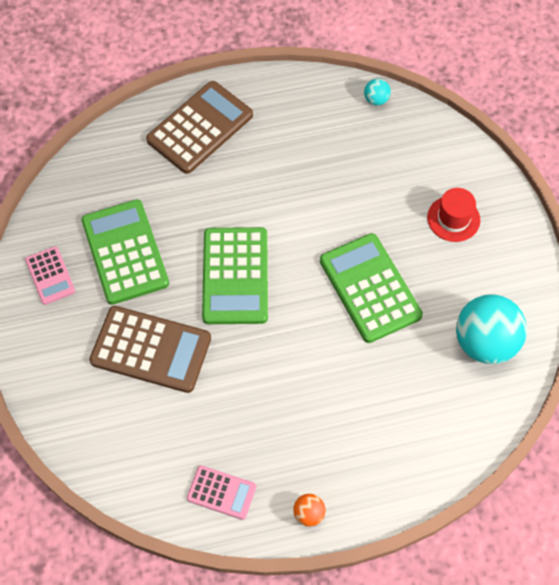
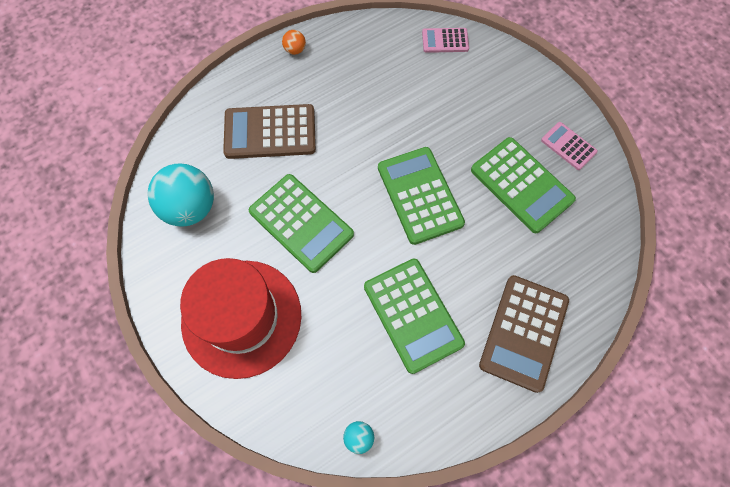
camera: 160 degrees right, 5 degrees up
(151, 349) = (457, 117): brown calculator -> brown calculator (270, 132)
(221, 492) = (360, 44): pink calculator -> pink calculator (445, 41)
(292, 171) = (413, 315): none -> green calculator
(453, 218) = (241, 317): red hat -> red hat, size x2.24

